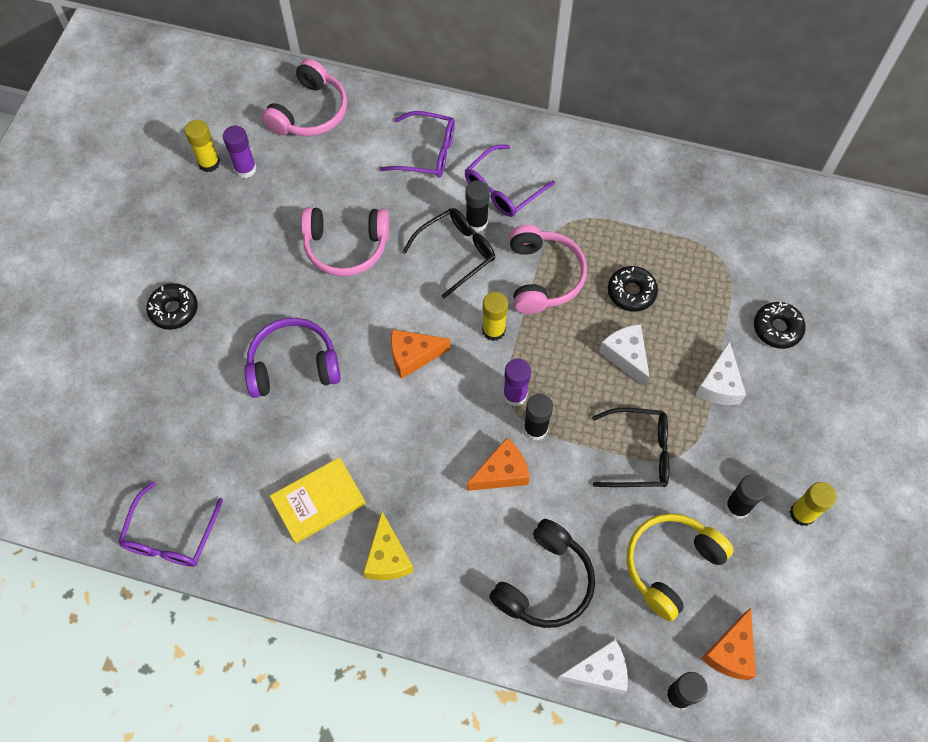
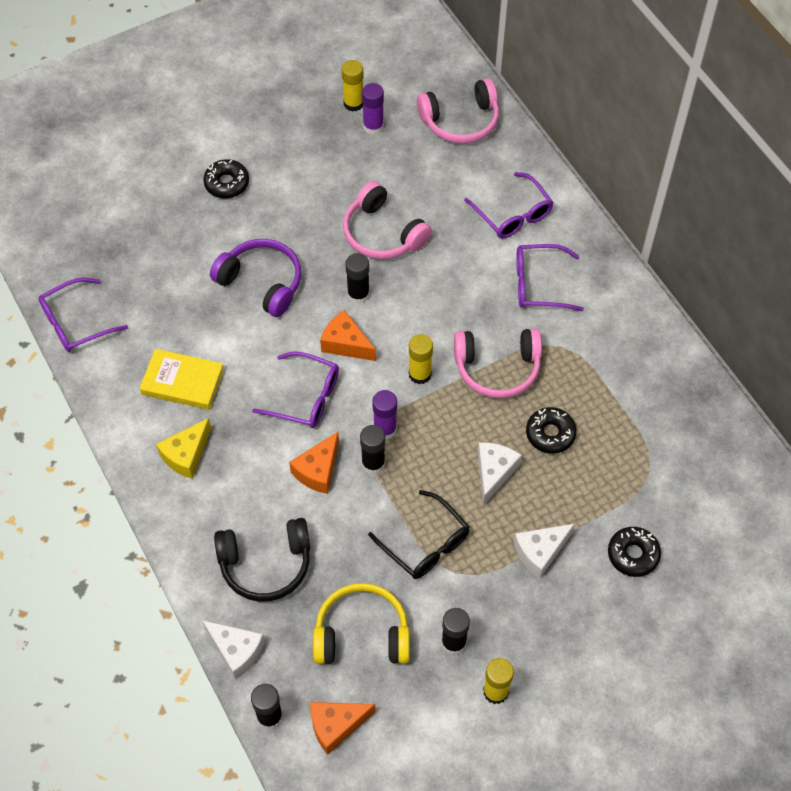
camera: 45 degrees right, 5 degrees down
(430, 424) = (306, 397): none -> purple glasses
(457, 252) = (455, 300): black glasses -> none
(476, 222) = (493, 291): black glue stick -> black glue stick (358, 294)
(502, 472) = (318, 470): orange cheese -> orange cheese turned 105 degrees clockwise
(543, 276) = (497, 368): pink headphones -> pink headphones turned 45 degrees clockwise

